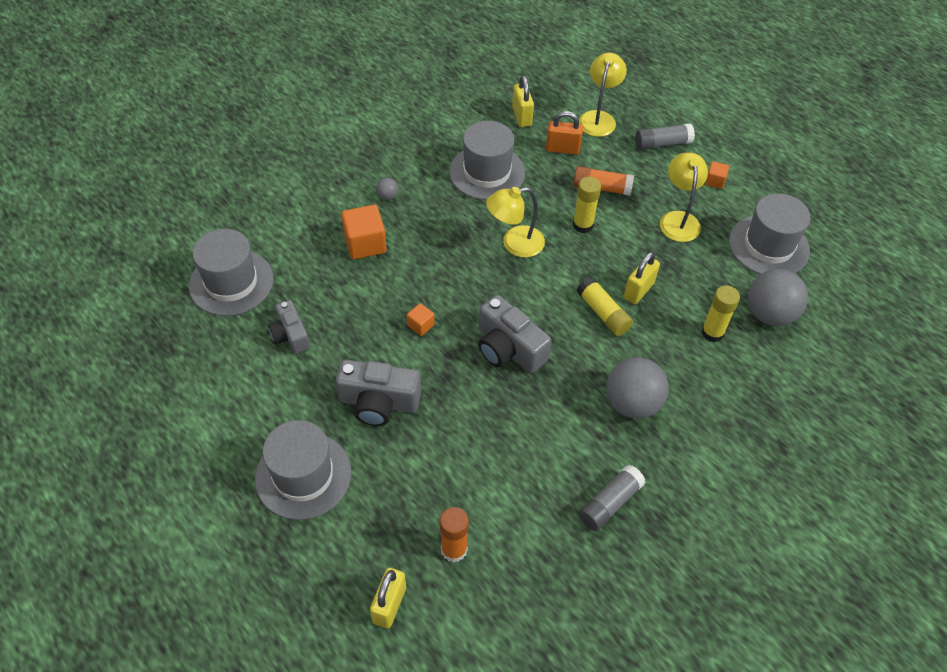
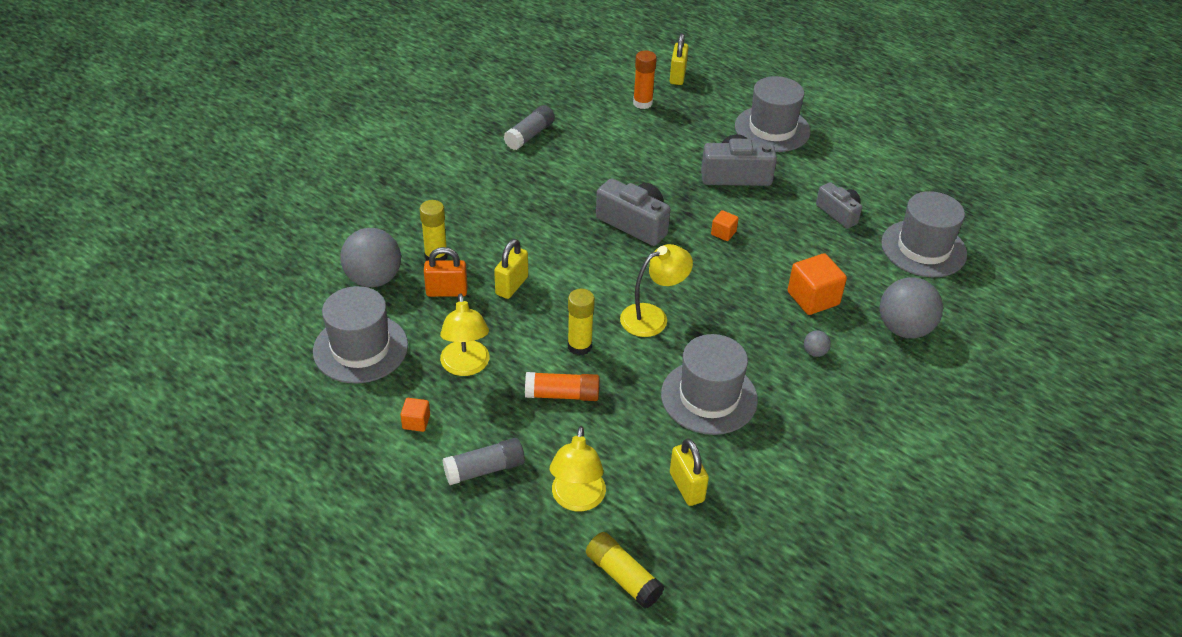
camera: 170 degrees right, 10 degrees down
(562, 149) = (620, 442): orange padlock -> orange padlock (446, 291)
(603, 313) = (547, 261): yellow glue stick -> yellow glue stick (623, 577)
(632, 403) = (514, 196): grey ball -> grey ball (904, 329)

